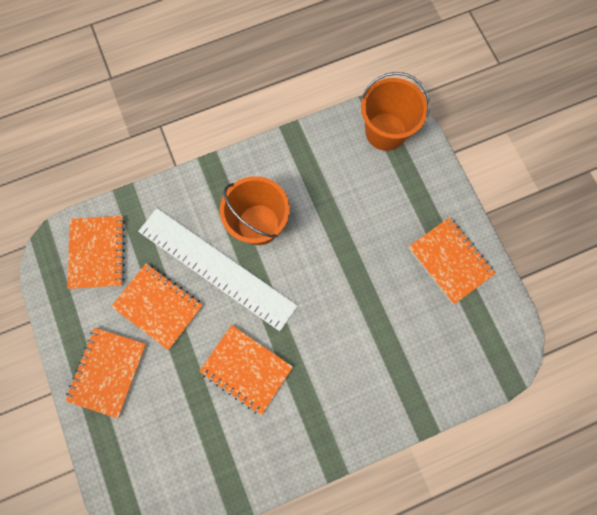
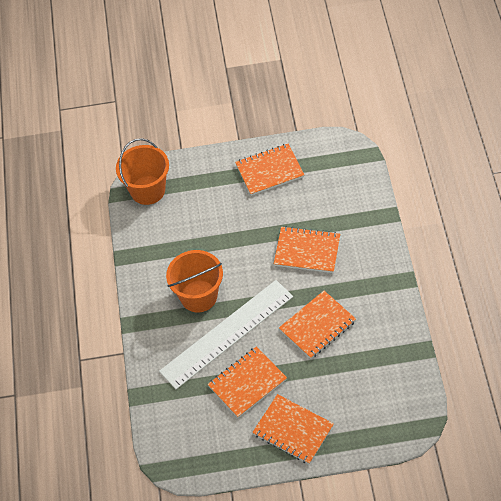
camera: 70 degrees left, 20 degrees down
(98, 253) = (185, 425): orange notebook -> orange notebook (307, 251)

